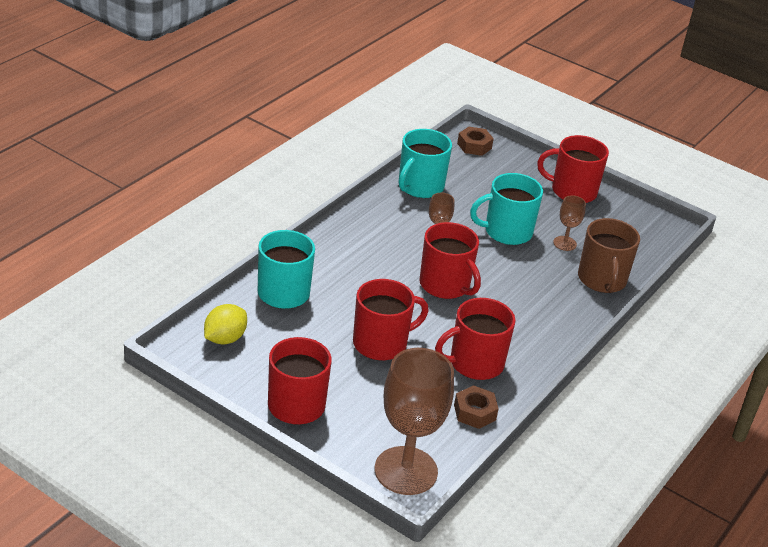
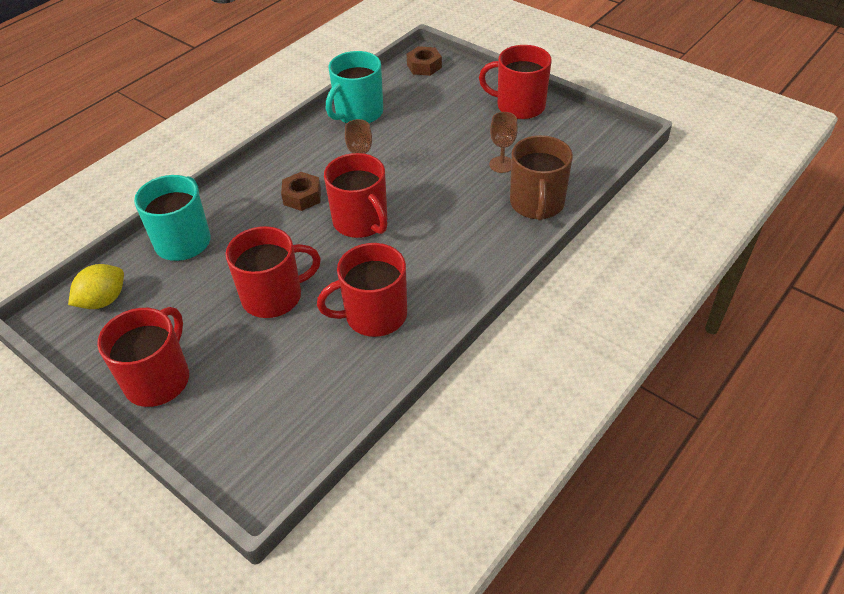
camera: 10 degrees right, 10 degrees up
(406, 471) = (261, 464): brown goblet -> none
(474, 412) = (361, 379): brown nut -> brown nut (302, 196)
(506, 232) = (440, 156): turquoise mug -> none

